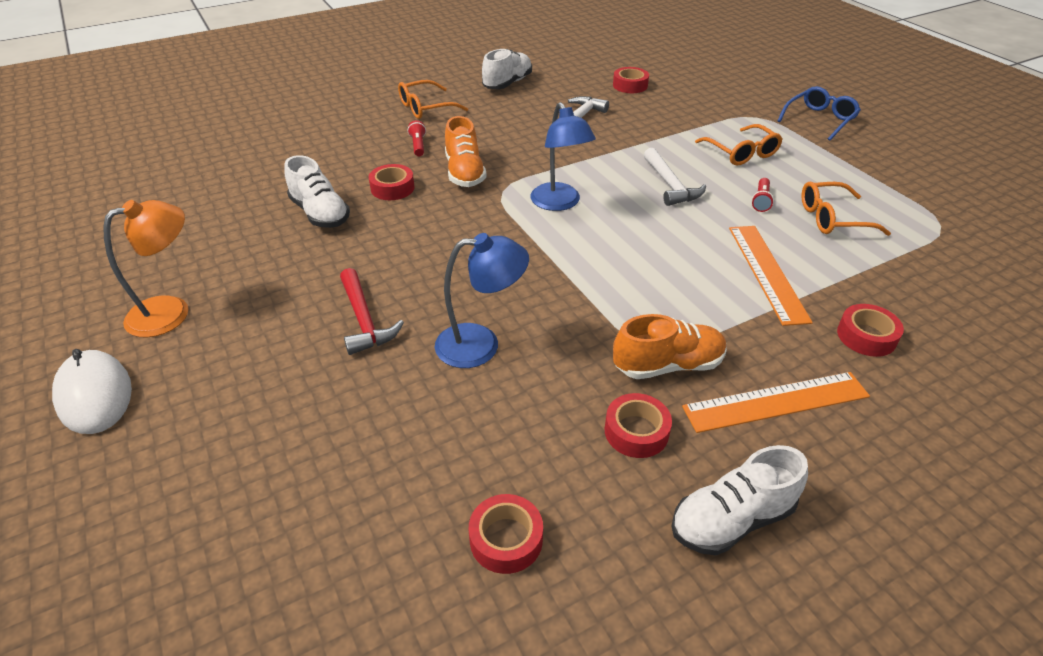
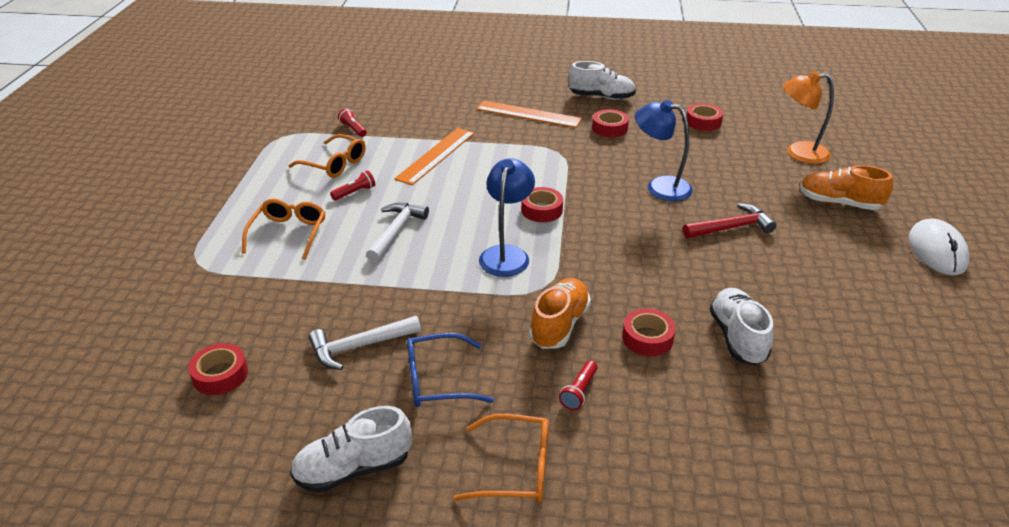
camera: 145 degrees left, 5 degrees down
(171, 311) = (890, 290): orange lamp -> orange lamp (798, 153)
(364, 320) = (731, 227): red hammer -> red hammer turned 60 degrees clockwise
(668, 365) = (561, 142): orange shoe -> orange shoe (839, 203)
(819, 119) = (157, 234): blue glasses -> blue glasses (437, 380)
(866, 336) = (440, 116): red tape -> red tape (542, 210)
(905, 266) = (353, 129): none -> red flashlight

